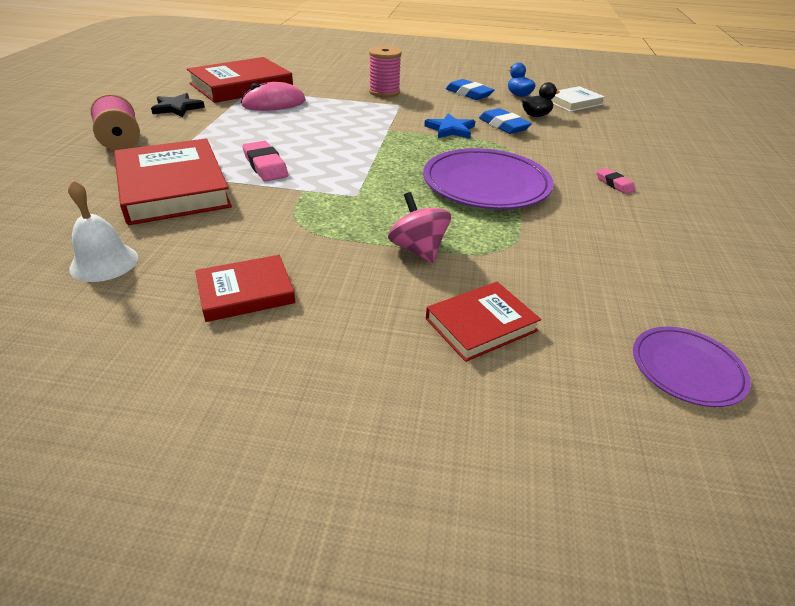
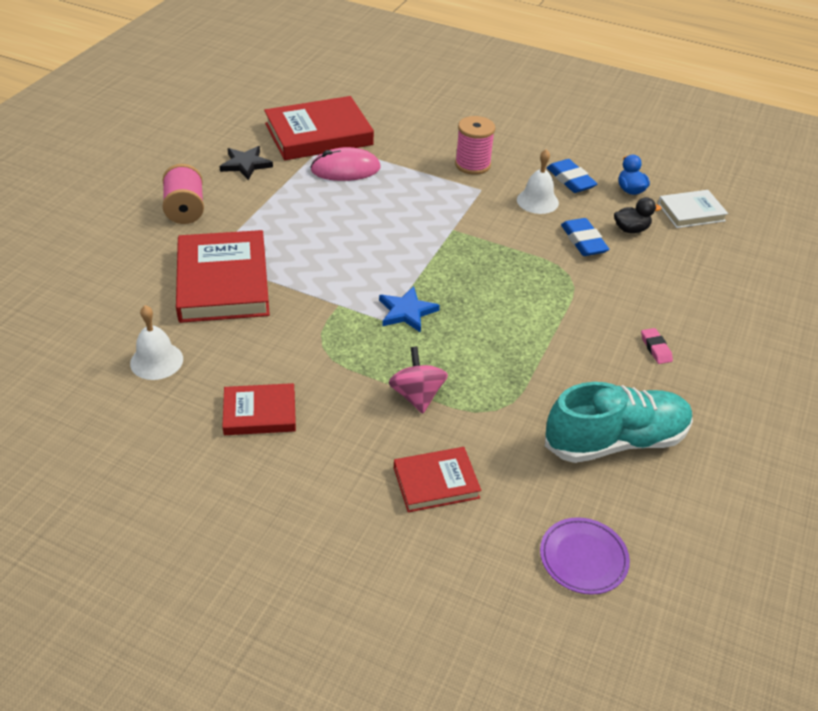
camera: 15 degrees right, 5 degrees up
(265, 166) = (312, 266): pink eraser -> none
(450, 107) = (537, 201): none -> white bell
(450, 129) = (520, 239): blue star -> blue star (407, 312)
(486, 184) = (519, 326): purple plate -> none
(634, 256) = (615, 441): none -> turquoise shoe

